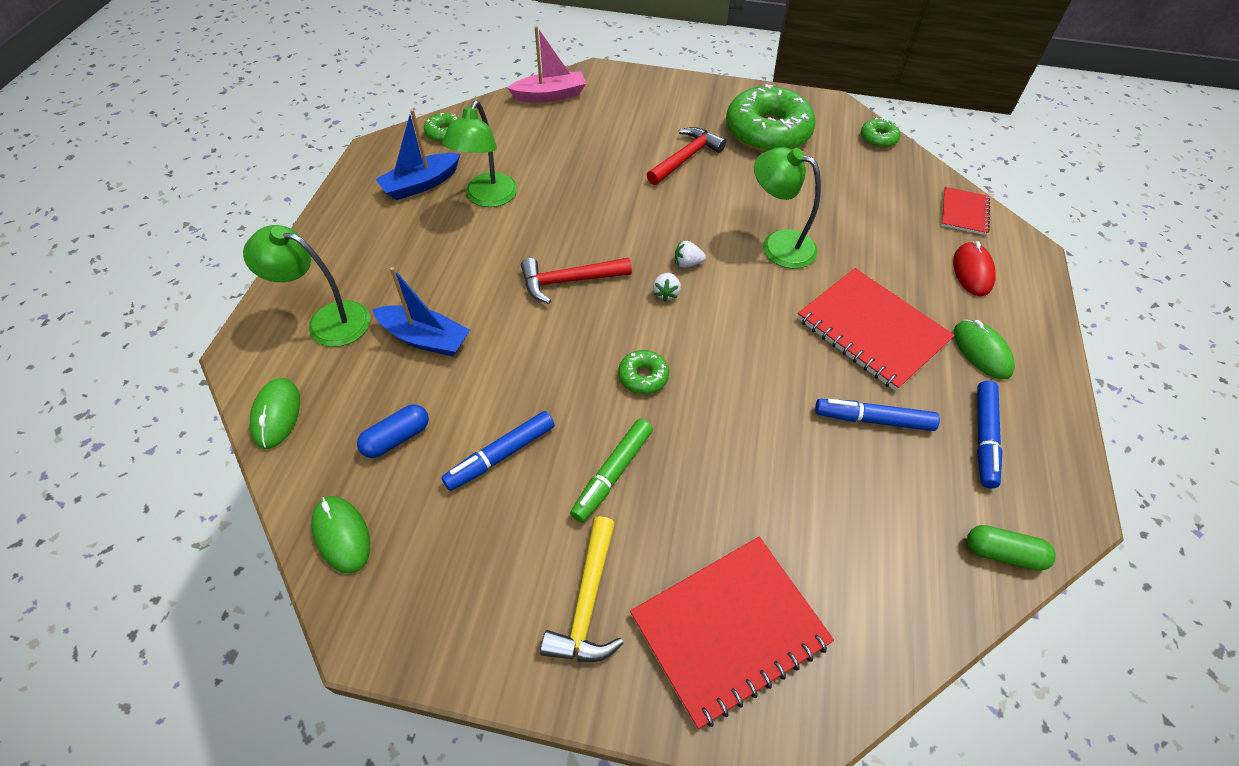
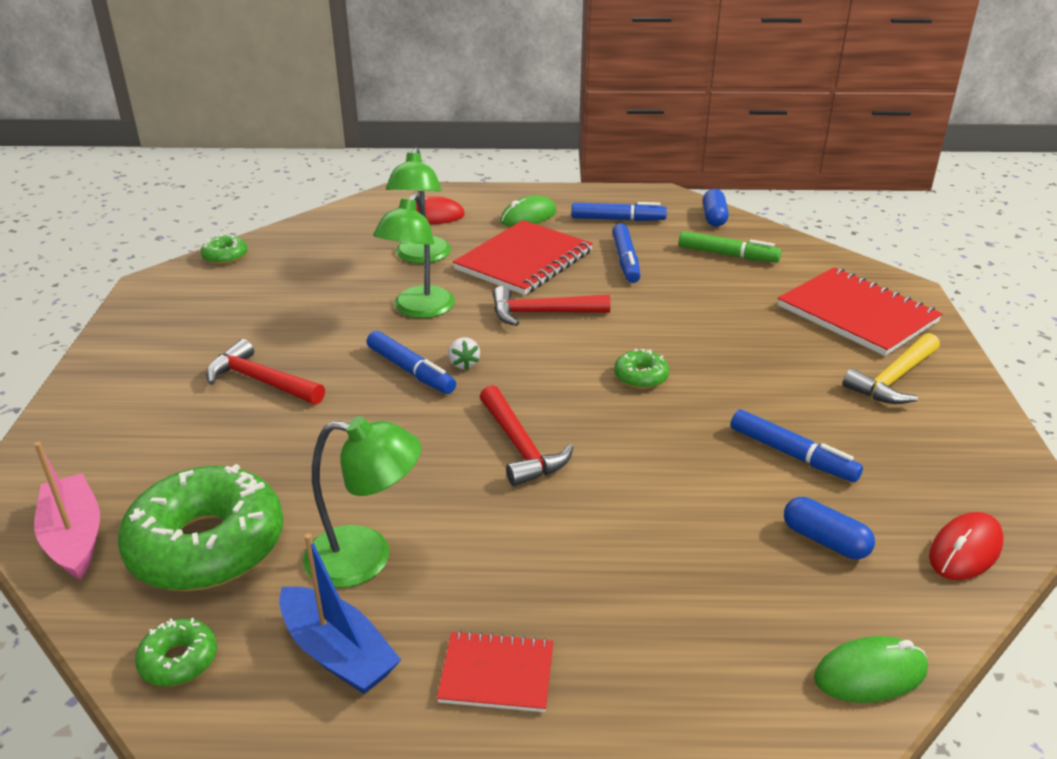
camera: 100 degrees left, 20 degrees down
(327, 321) = (686, 677): green lamp -> green lamp (421, 257)
(342, 535) = (965, 550): green mouse -> red mouse
(425, 338) = (668, 555): blue boat -> none
(587, 602) = (893, 379): yellow hammer -> yellow hammer turned 135 degrees clockwise
(613, 474) = (764, 381): green marker -> green marker (727, 255)
(666, 293) = (516, 373): white strawberry -> none
(683, 232) = (410, 370): none -> blue marker
(763, 326) = (541, 313): none -> red hammer
(767, 132) = (206, 324): green donut -> green donut (207, 545)
(964, 212) = (350, 217): red notebook -> red notebook (497, 674)
(1003, 553) = (714, 217): green capsule -> blue capsule

